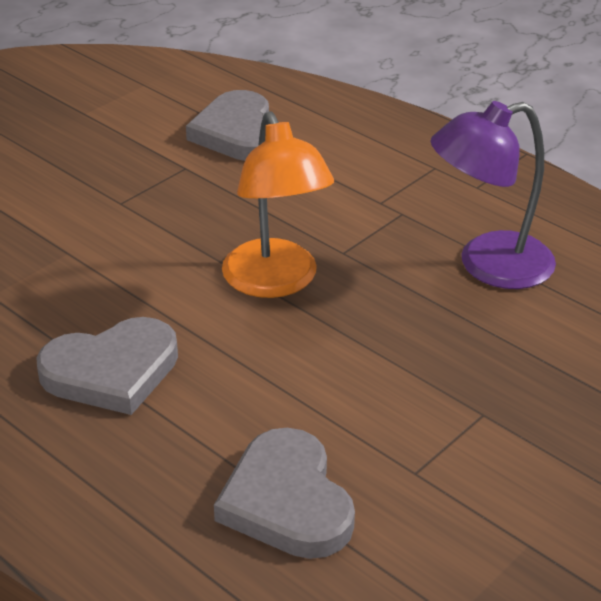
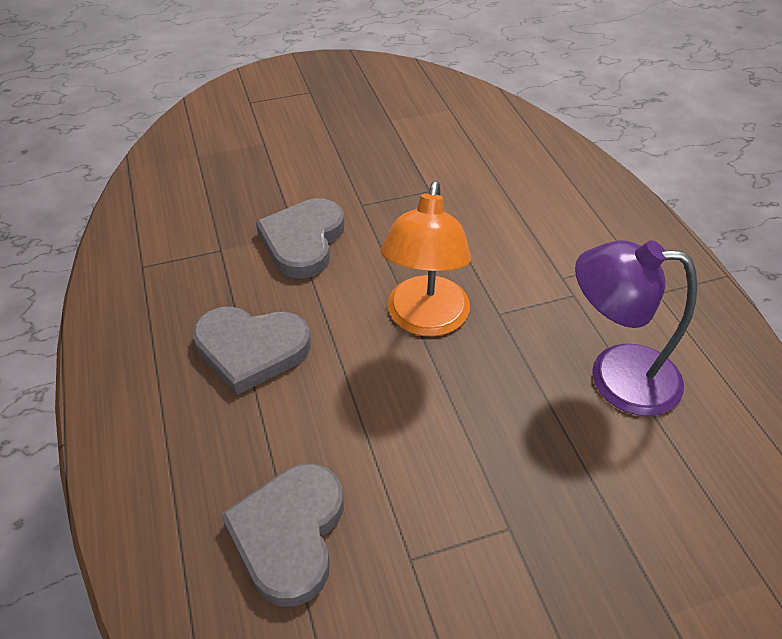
camera: 30 degrees right, 10 degrees up
(238, 133) = (490, 173): grey heart -> grey heart (303, 241)

